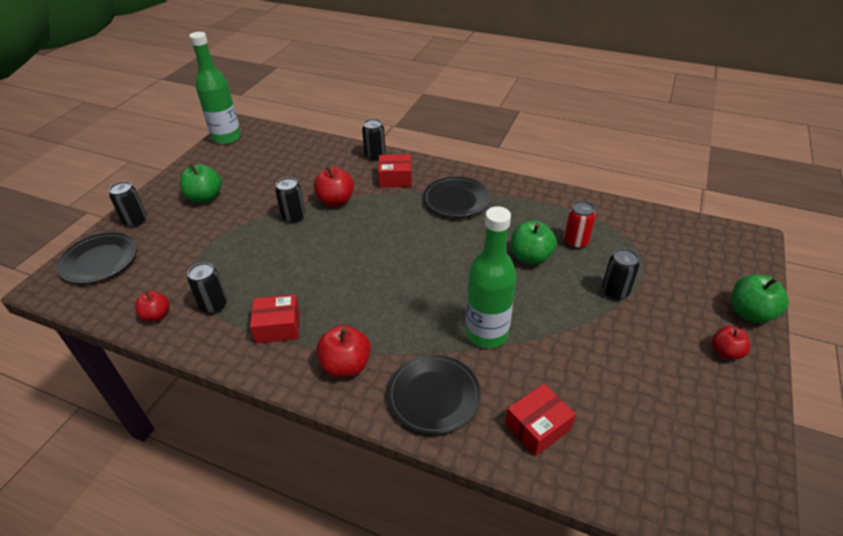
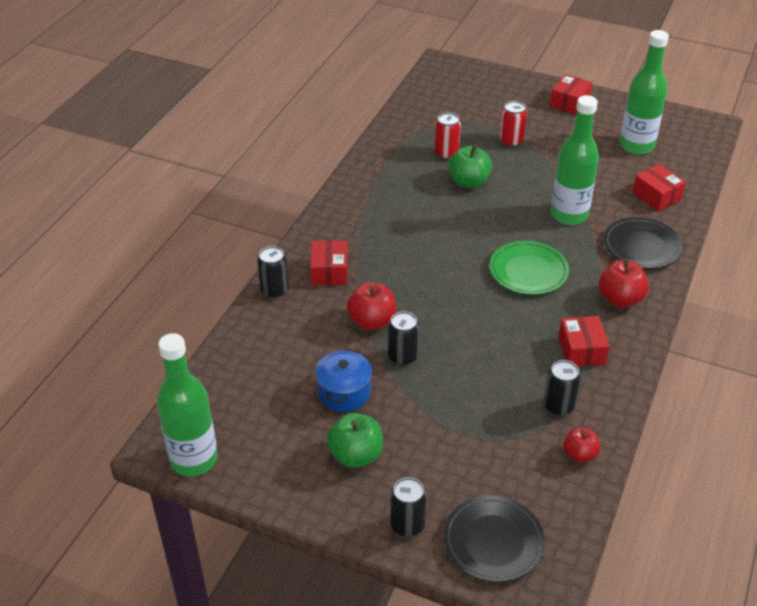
camera: 90 degrees left, 0 degrees up
(264, 190) = (344, 393): none -> blue pot
(392, 295) = (528, 271): none -> green plate
(456, 200) = (377, 224): black plate -> none
(615, 291) = (511, 141): black can -> red can
(649, 418) = (636, 146): none -> green bottle
(725, 352) = (569, 103): red apple -> red box
(750, 313) = (528, 84): green apple -> none

